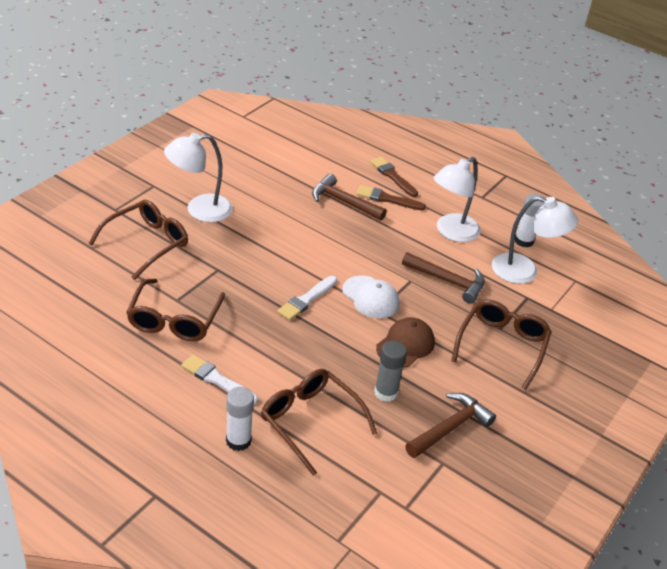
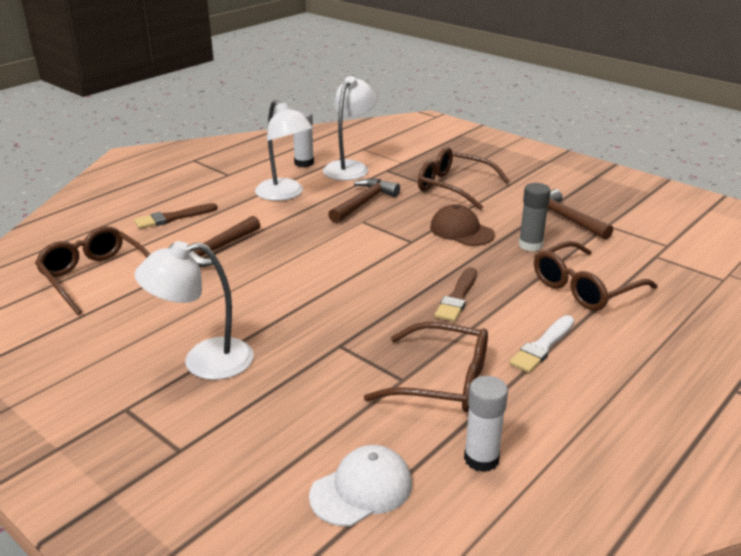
camera: 80 degrees left, 10 degrees down
(146, 244) = (276, 411): brown glasses -> brown glasses (96, 277)
(199, 210) = (203, 361): white lamp -> white lamp turned 90 degrees clockwise
(238, 440) = (629, 332): white glue stick -> white glue stick (481, 459)
(306, 299) = (396, 282): white brush -> none
(370, 297) = (390, 244): white cap -> white cap (361, 489)
(387, 199) = (217, 224): brown brush -> brown brush (457, 297)

